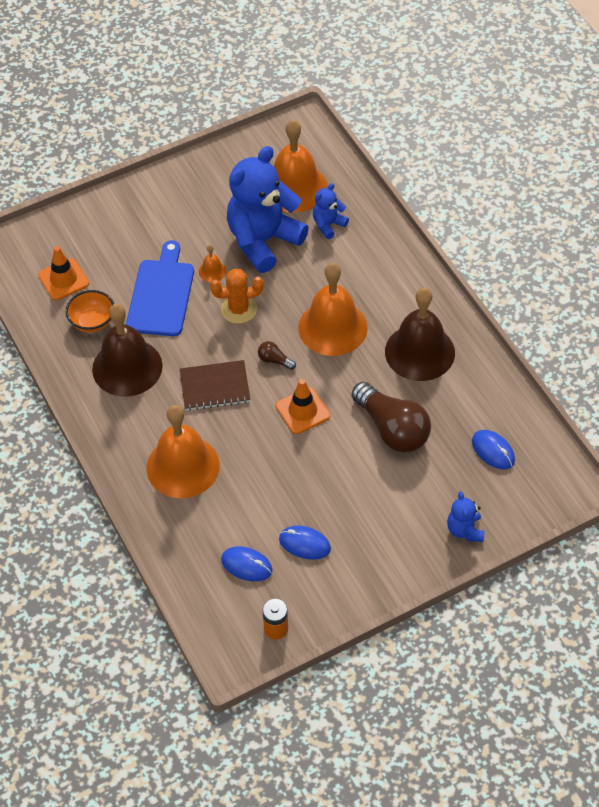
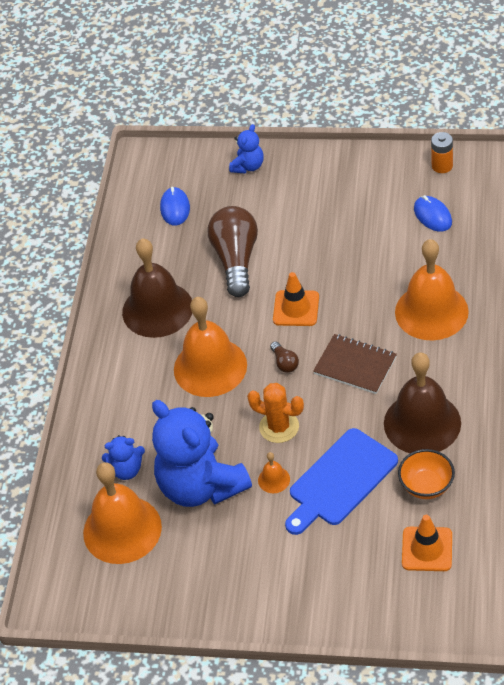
camera: 140 degrees left, 5 degrees down
(263, 241) = (201, 486): blue teddy bear -> blue teddy bear turned 60 degrees clockwise
(304, 544) = (376, 210): blue mouse -> none

